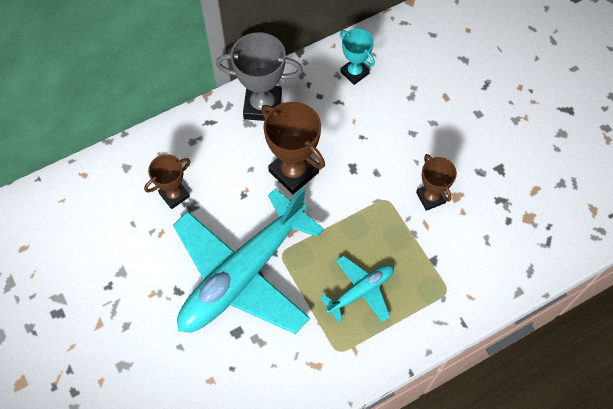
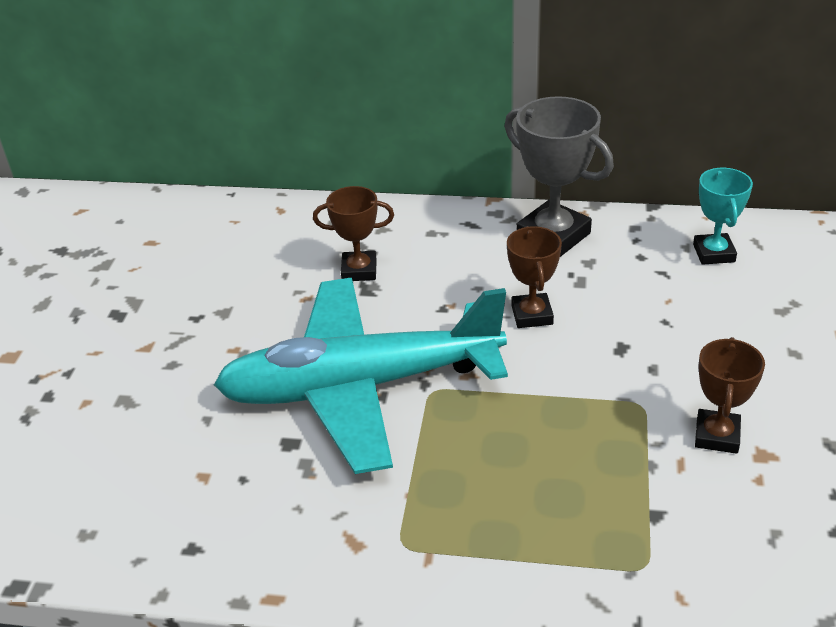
camera: 40 degrees right, 25 degrees down
(293, 172) = (532, 315): brown trophy -> brown trophy, size x0.61
(361, 291) = (504, 491): turquoise plane -> none

